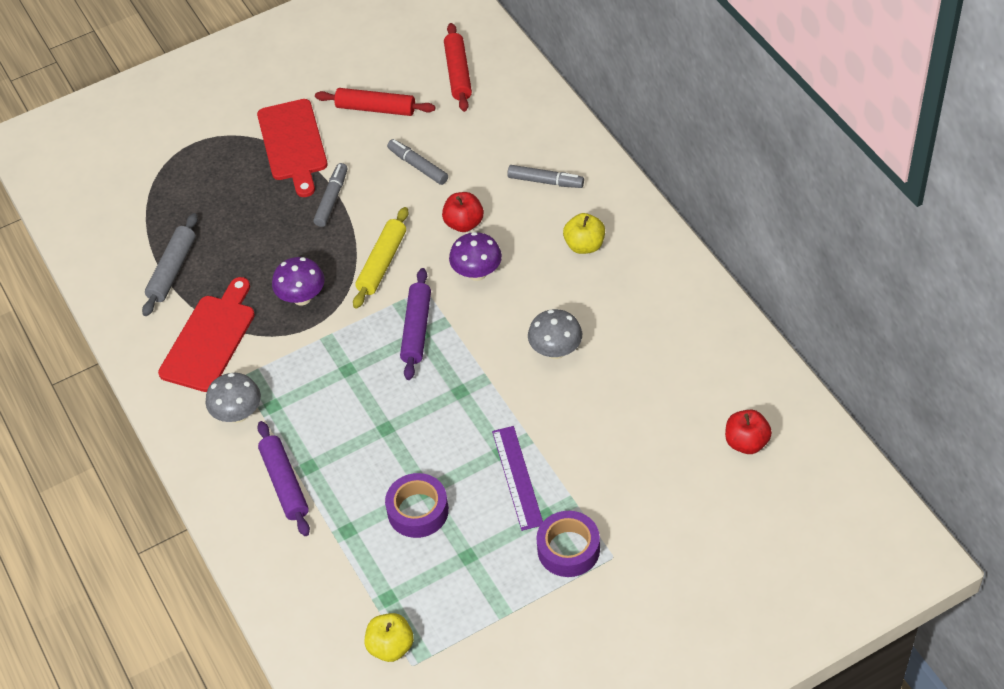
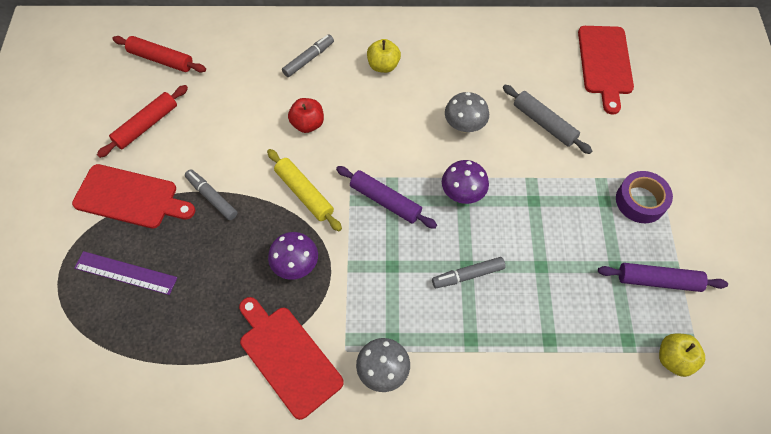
camera: 65 degrees left, 10 degrees up
(172, 270) = (188, 354): grey rolling pin -> grey rolling pin (544, 123)
(285, 483) = (477, 366): purple rolling pin -> purple rolling pin (658, 280)
(418, 166) = (229, 126): grey marker -> grey marker (468, 275)
(418, 511) = (557, 280): purple tape -> none
(477, 273) = (360, 138): purple mushroom -> purple mushroom (462, 194)
(517, 477) = (562, 202): purple ruler -> purple ruler (125, 273)
(746, 442) = (605, 63): red apple -> red cutting board

